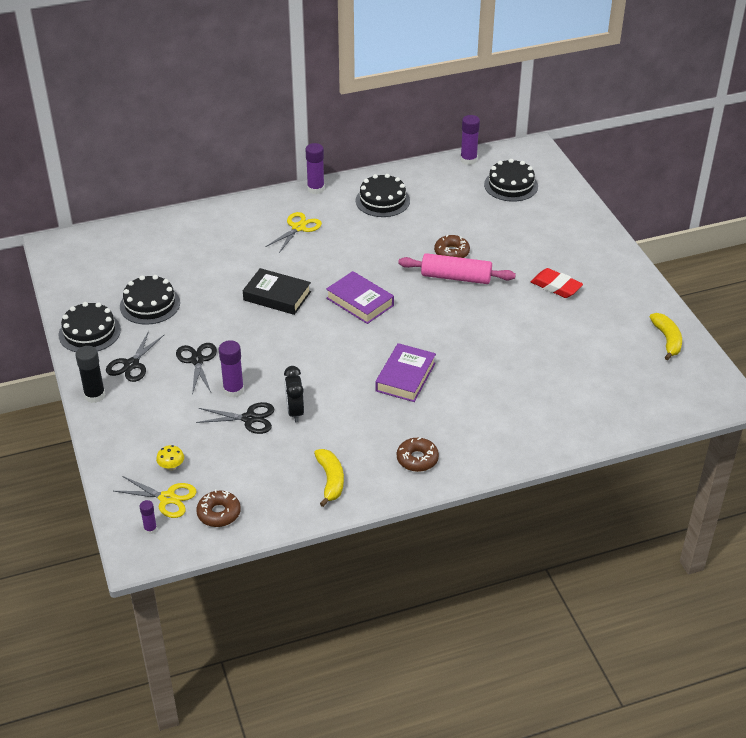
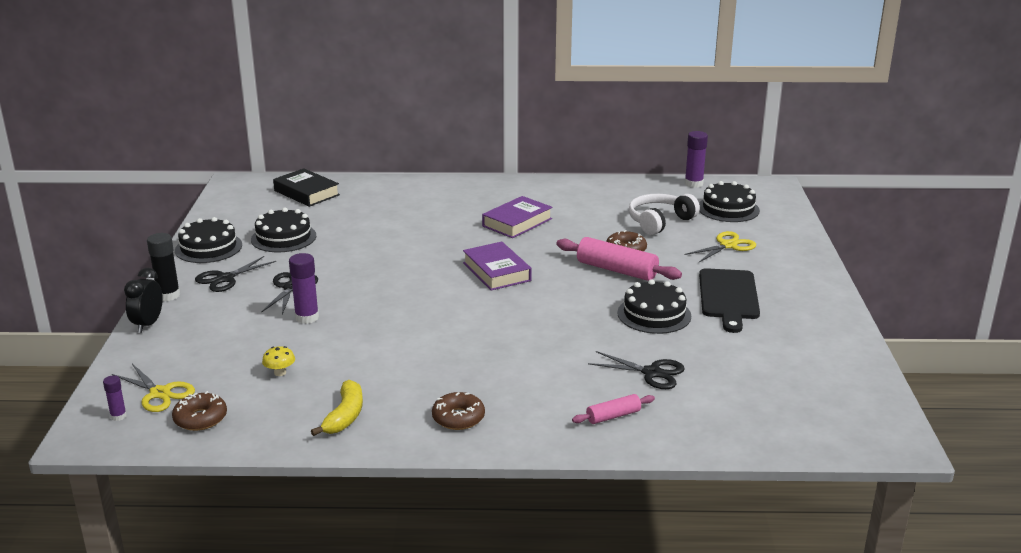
camera: 20 degrees right, 15 degrees down
(171, 466) = (189, 367): yellow mushroom -> yellow mushroom (280, 372)
(249, 418) = (303, 344): black scissors -> black scissors (652, 373)
(277, 296) = (414, 252): black book -> black book (306, 193)
(295, 412) = (355, 348): black clock -> black clock (148, 324)
(298, 228) = (477, 206): yellow scissors -> yellow scissors (728, 245)
(316, 189) = (517, 181): purple glue stick -> none
(382, 200) = (579, 200): black cake -> black cake (654, 314)
(405, 377) = (499, 342): purple book -> purple book (517, 222)
(462, 213) = (659, 221): none -> white headphones
(528, 427) = (613, 416): none -> pink rolling pin
(556, 286) = (728, 297): red eraser -> black cutting board
(667, 340) = (841, 368): yellow banana -> none

